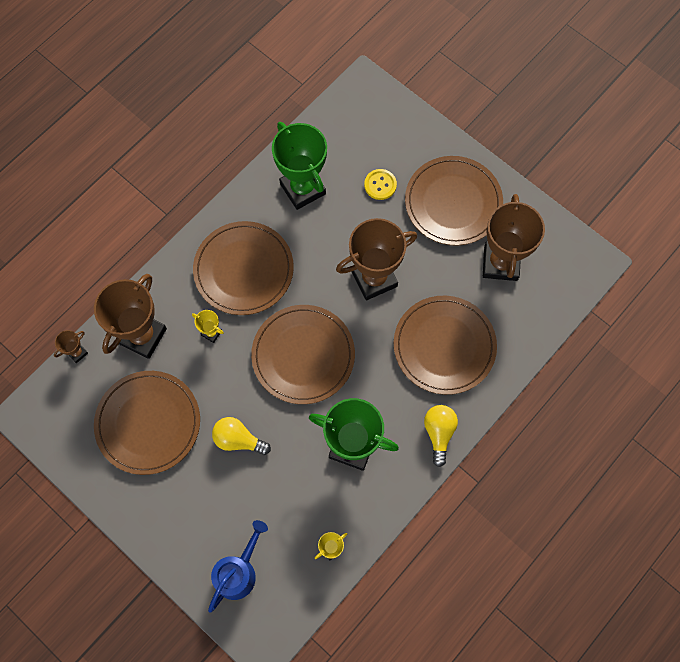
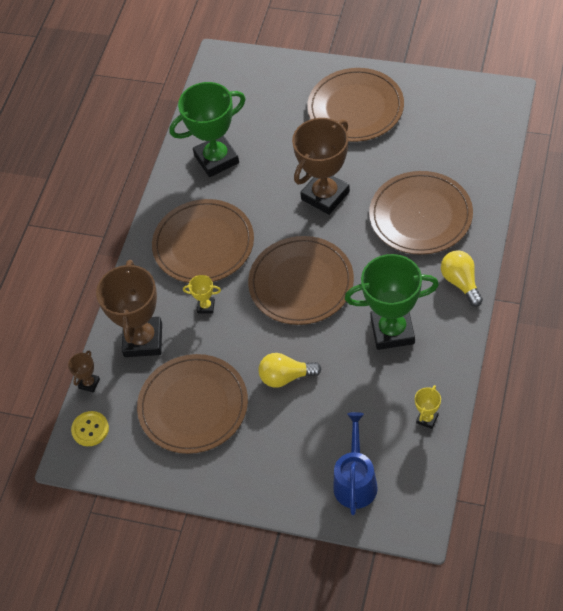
camera: 20 degrees left, 15 degrees down
(302, 189) = (216, 159): green trophy -> green trophy turned 60 degrees counterclockwise
(380, 185) = (283, 124): yellow button -> yellow button (90, 429)
(500, 263) = (426, 132): brown trophy -> none

